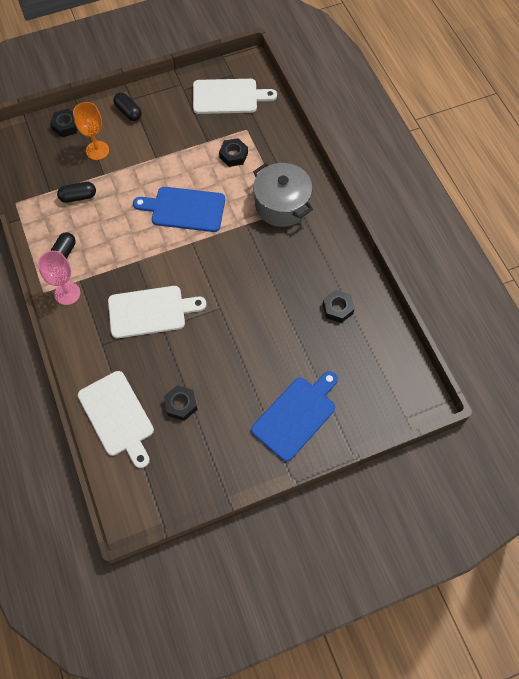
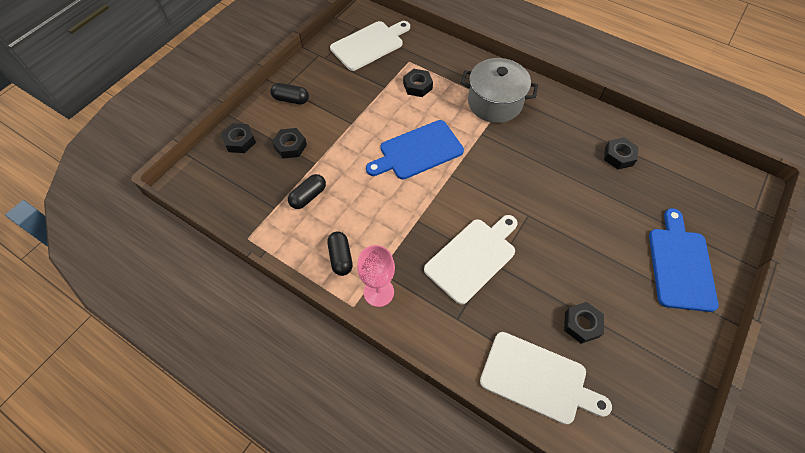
camera: 35 degrees left, 5 degrees down
(97, 150) = (290, 146): orange goblet -> black nut

